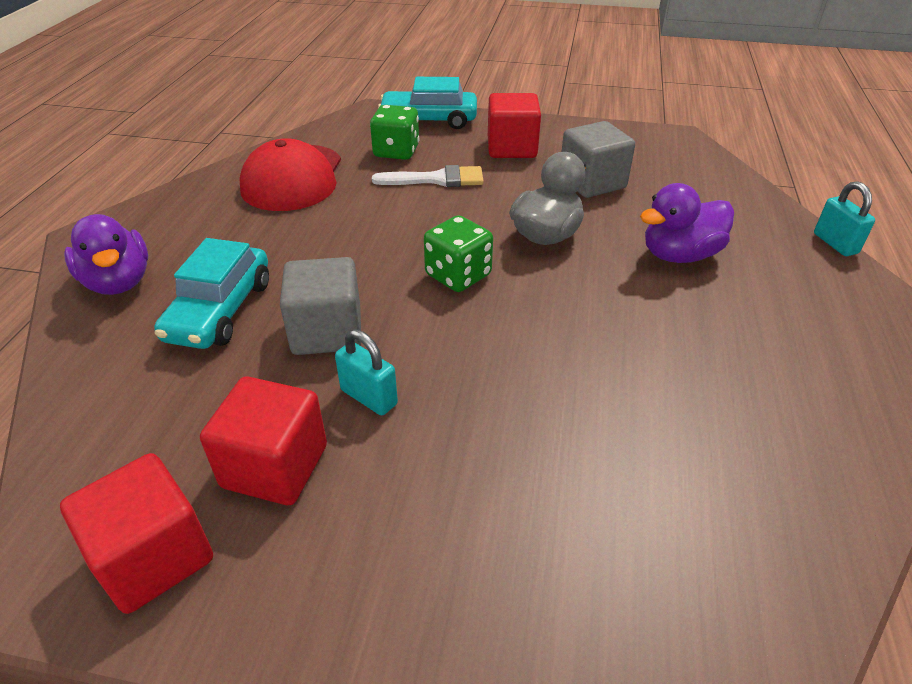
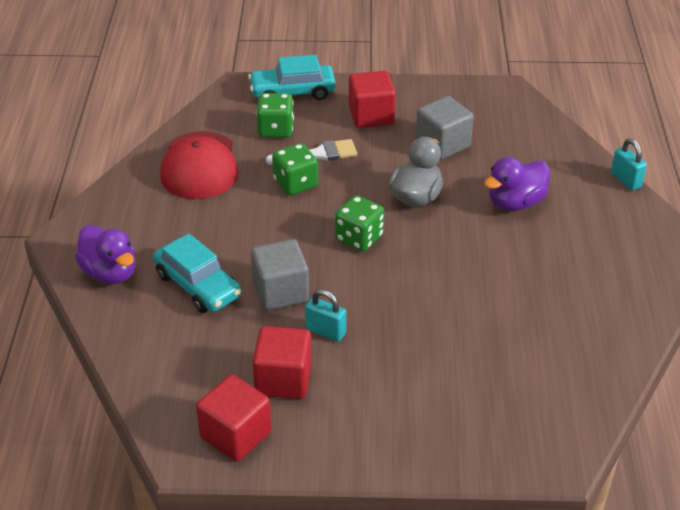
camera: 10 degrees left, 0 degrees up
(220, 310) = (198, 285): turquoise car -> turquoise car turned 45 degrees counterclockwise
(398, 206) = (295, 183): none -> green dice

